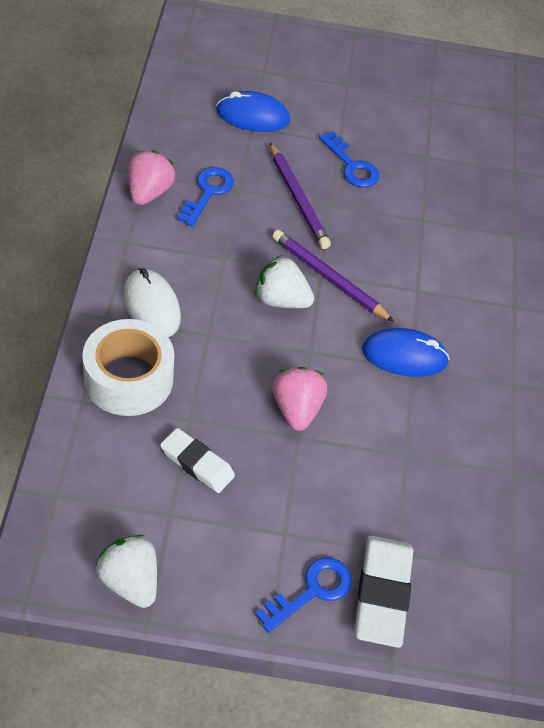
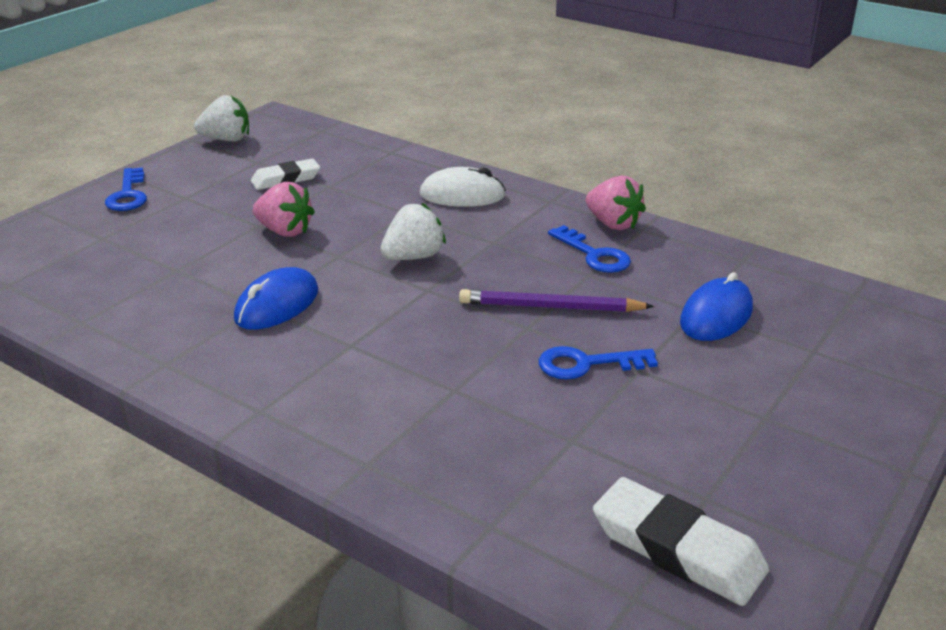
camera: 125 degrees right, 20 degrees down
(128, 379) = (394, 171): white tape -> none
(329, 278) = (418, 292): purple pencil -> none
(382, 594) = (83, 220): white eraser -> white eraser (677, 549)

